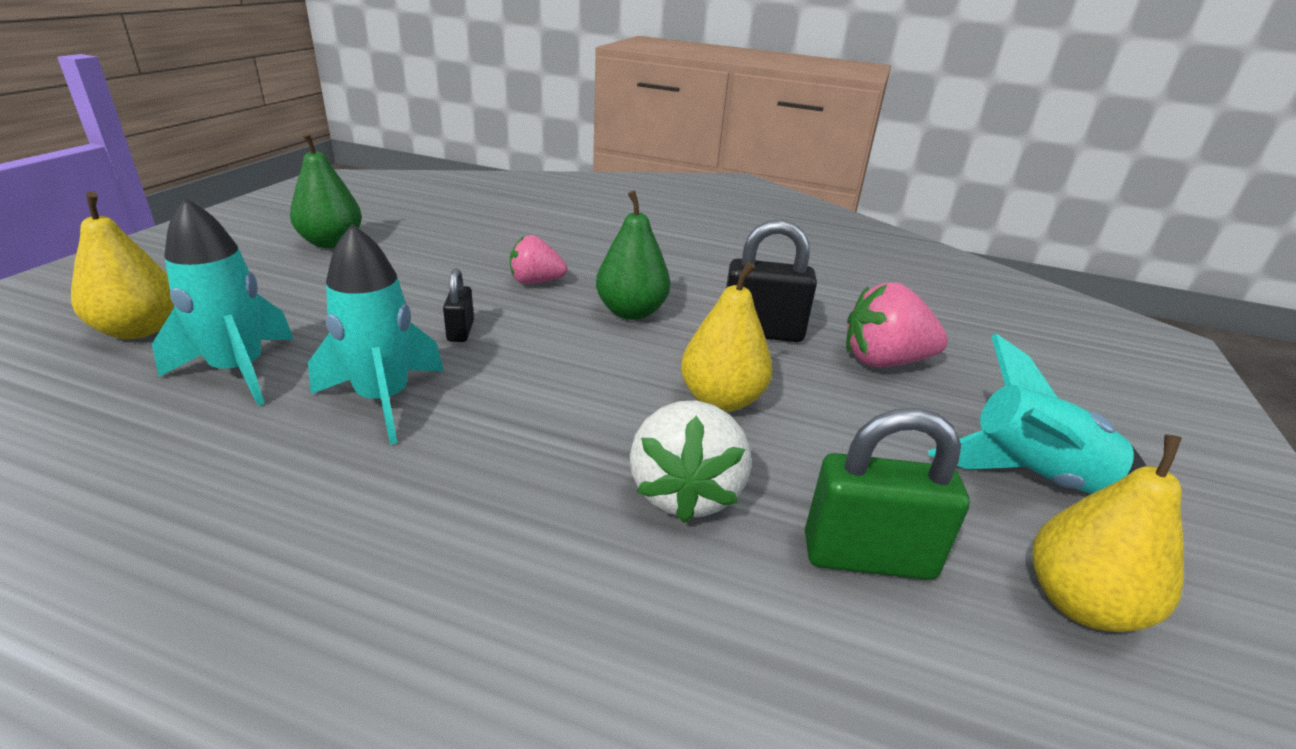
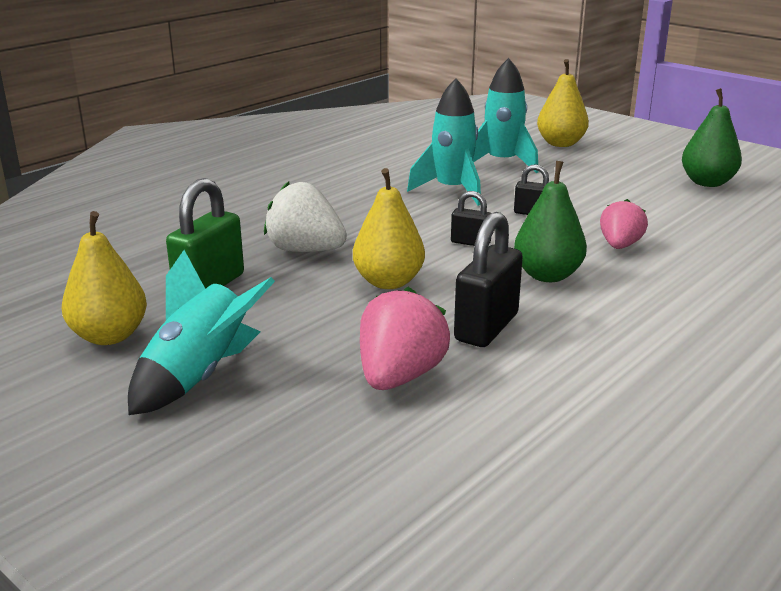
camera: 115 degrees right, 5 degrees down
(575, 362) = (470, 242): none -> black padlock

